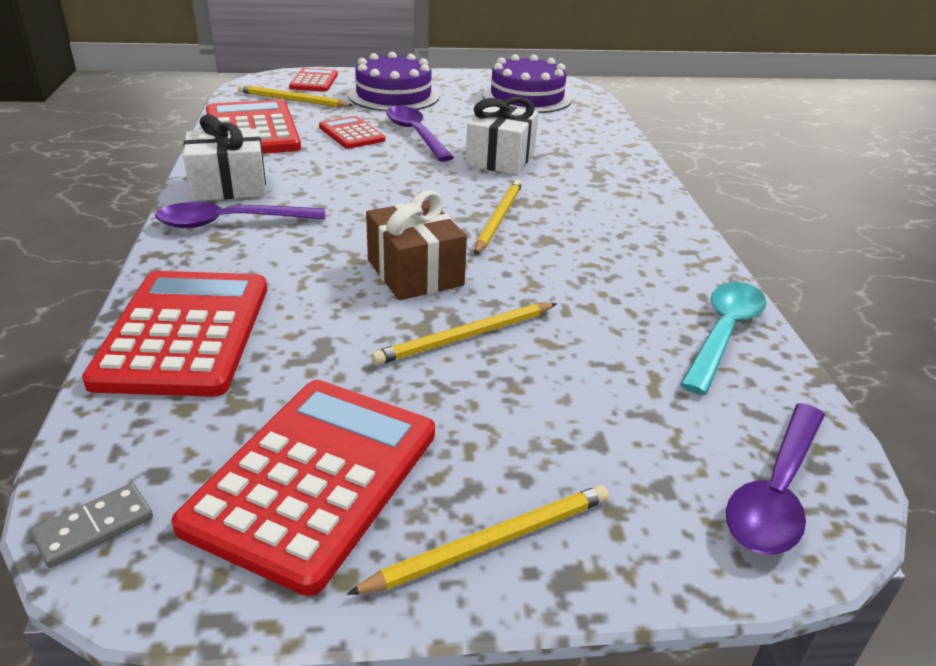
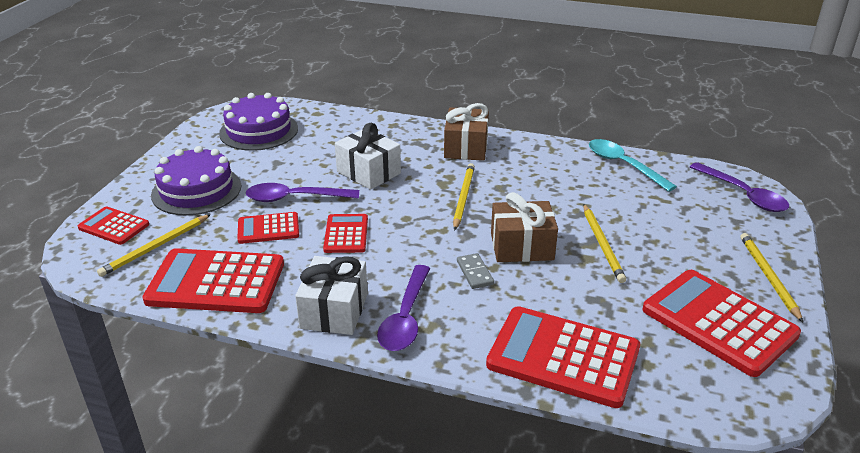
camera: 65 degrees left, 0 degrees up
(94, 527) = (749, 407): grey domino -> grey domino (474, 273)
(367, 168) = (346, 234): none -> red calculator
(498, 218) = (463, 197): yellow pencil -> yellow pencil turned 60 degrees clockwise
(622, 202) = (466, 147): none -> brown gift

